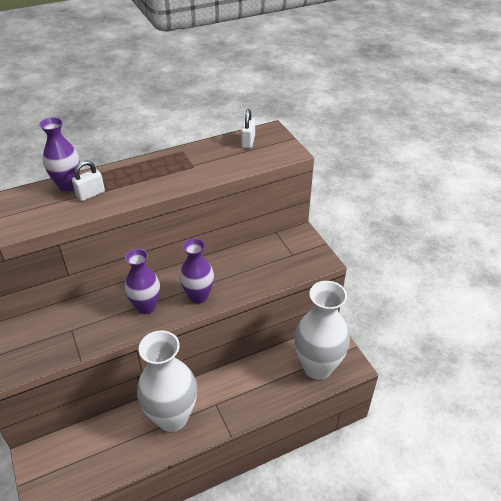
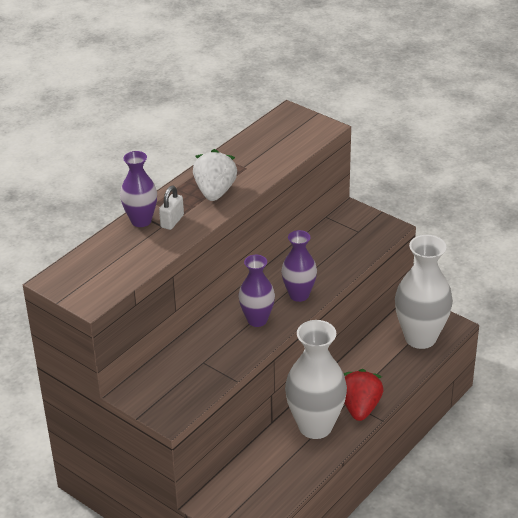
camera: 25 degrees left, 5 degrees down
(149, 180) = (215, 192): none -> white strawberry
(221, 415) = (360, 407): none -> red strawberry
(248, 142) = (277, 129): white padlock -> none

